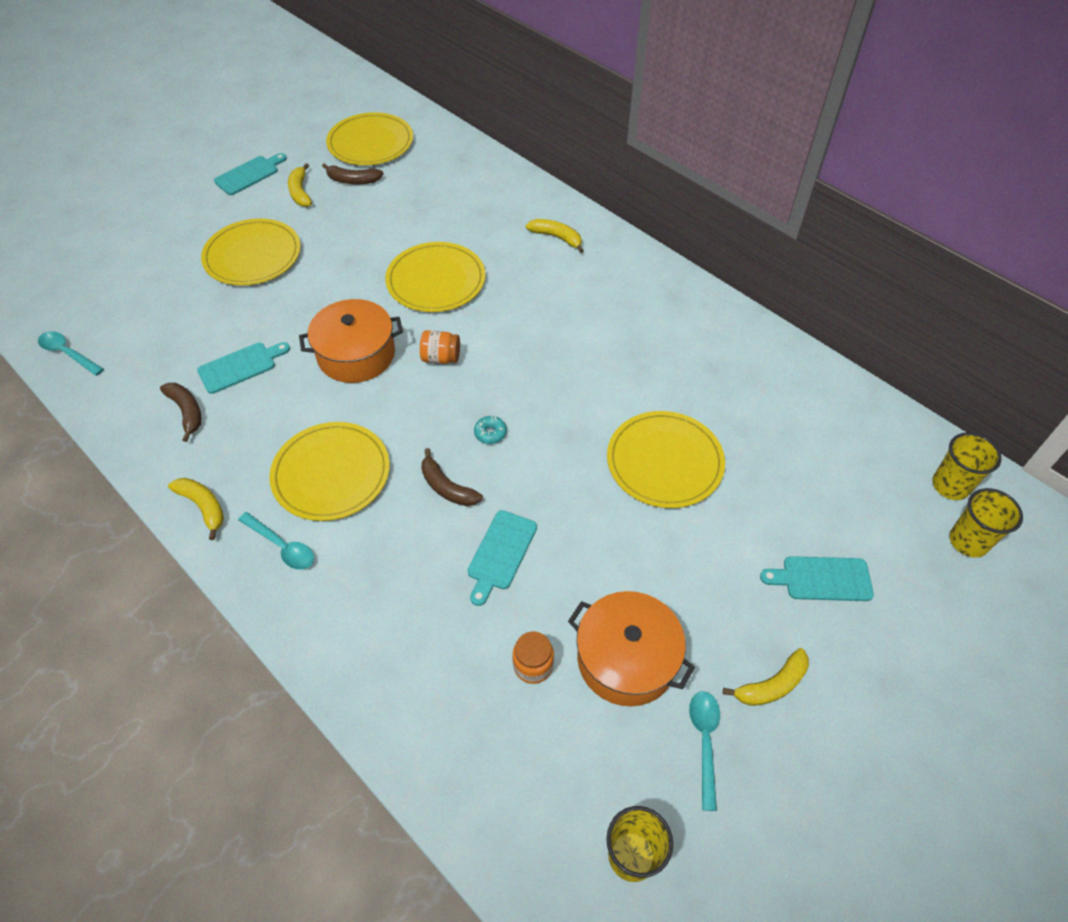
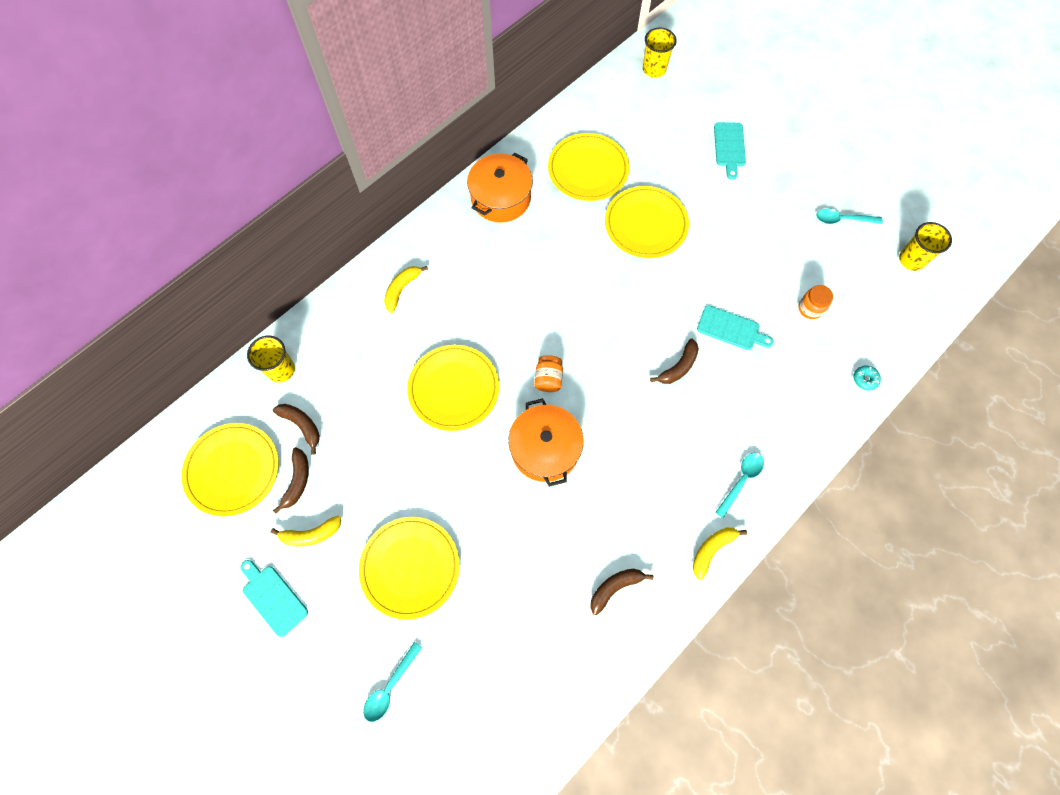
camera: 90 degrees left, 15 degrees up
(68, 353) = (546, 729): turquoise spoon -> turquoise spoon (390, 686)
(240, 366) = (560, 549): turquoise cutting board -> none
(331, 473) = (672, 453): yellow plate -> yellow plate (588, 169)
(408, 179) = (302, 425): none -> brown banana
(490, 433) = (626, 338): turquoise donut -> turquoise donut (865, 379)
(626, 659) = (798, 256): orange pot -> orange pot (501, 198)
(771, 685) = (803, 182): yellow banana -> none
(968, 541) = (695, 70): yellow cup -> yellow cup (281, 370)

